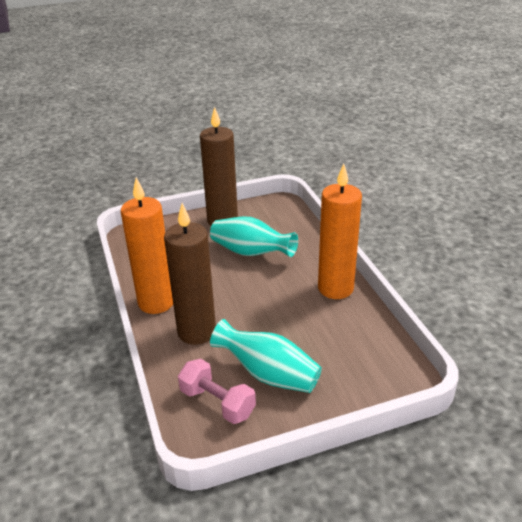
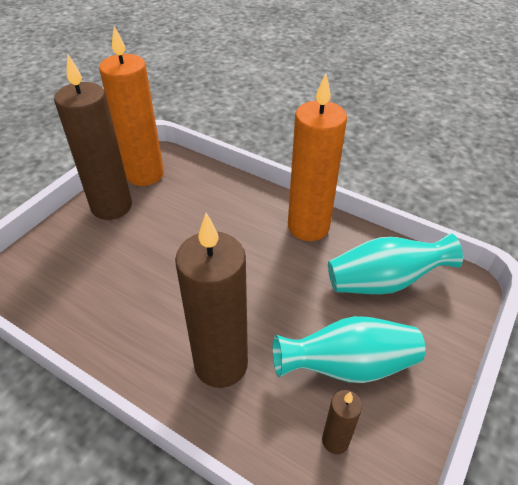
camera: 40 degrees left, 10 degrees up
(156, 302) = (132, 356): orange candle -> orange candle (145, 174)
(217, 402) = (335, 441): pink dumbbell -> brown candle
(251, 252) = (183, 230): turquoise vase -> turquoise vase (384, 282)

